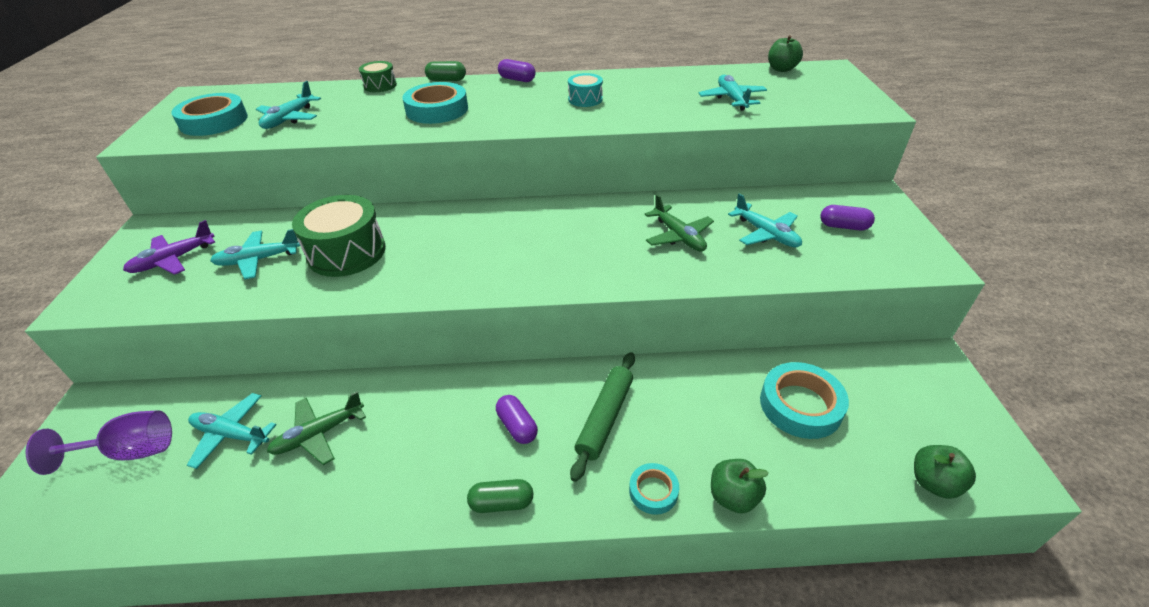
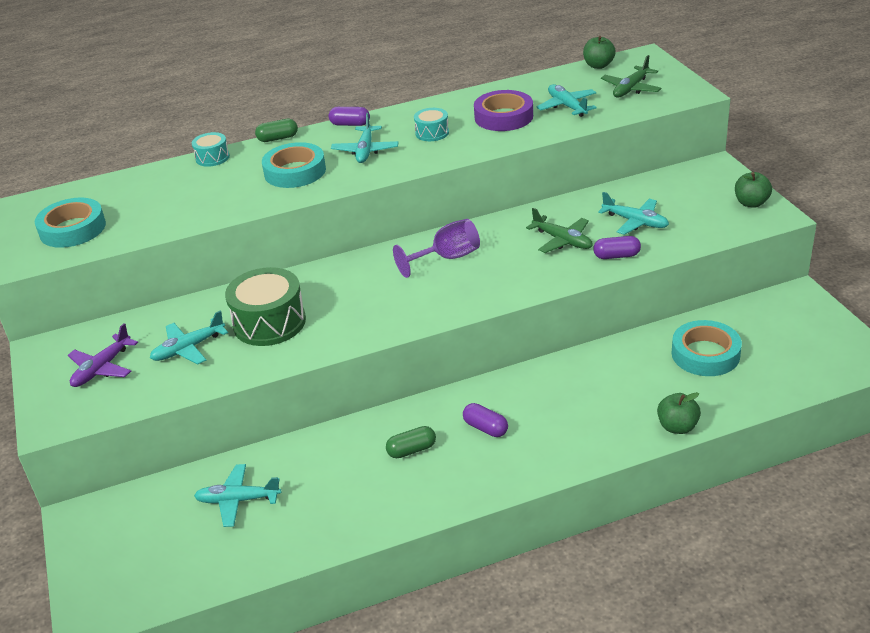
camera: 15 degrees left, 5 degrees down
(130, 451) = (154, 536): purple goblet -> purple goblet (447, 258)
(289, 119) = (151, 210): turquoise plane -> turquoise plane (365, 151)
(319, 434) = (317, 479): green plane -> green plane (631, 89)
(380, 85) = (212, 158): green drum -> turquoise drum
(502, 503) = (504, 479): green capsule -> green capsule (412, 450)
(605, 418) = (554, 403): green rolling pin -> none
(653, 491) = (617, 440): turquoise tape -> none
(663, 97) = (503, 117): none -> purple tape
(843, 226) = (697, 201): purple capsule -> purple capsule (616, 256)
(933, 483) = (816, 379): green apple -> green apple (751, 203)

